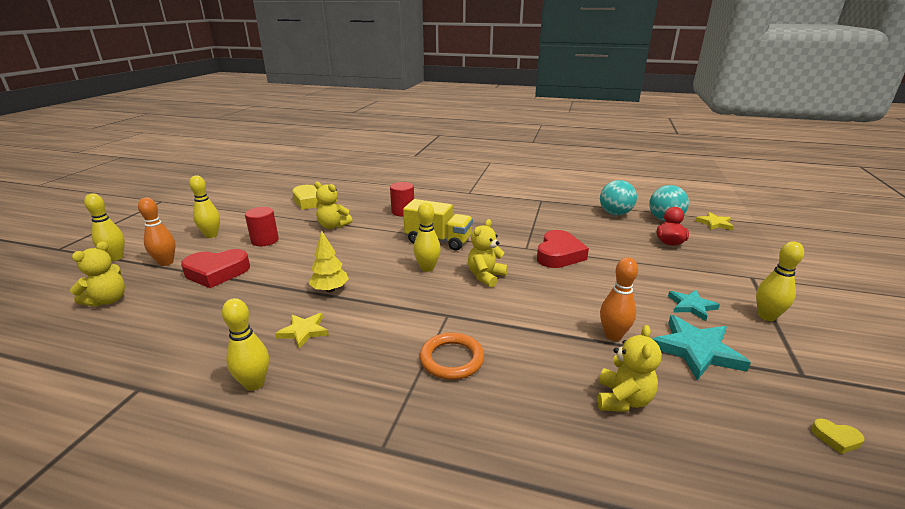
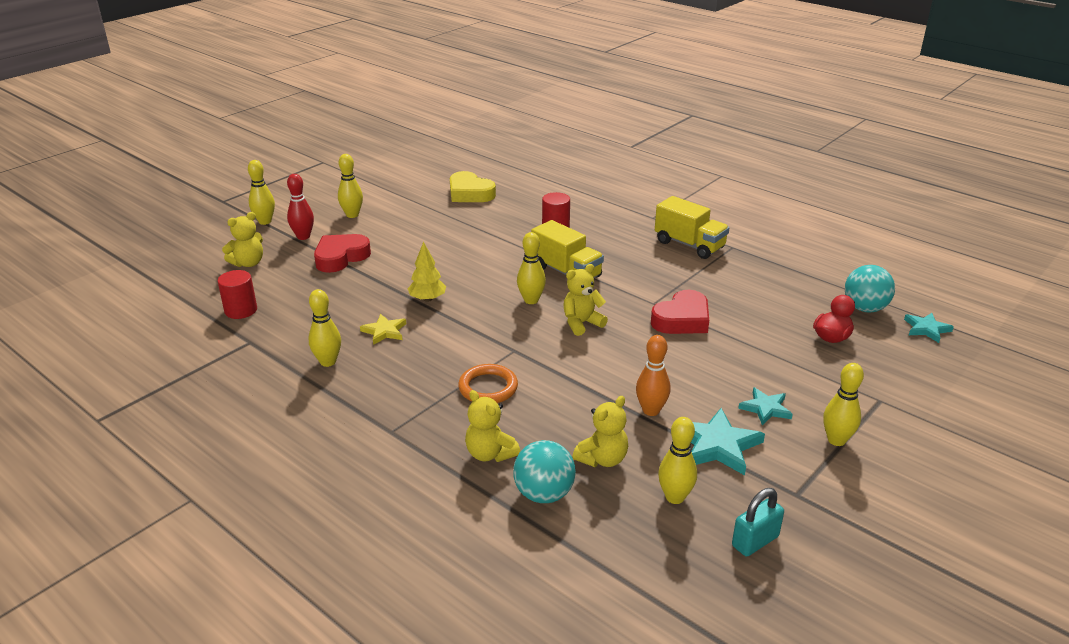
camera: 25 degrees right, 5 degrees up
(166, 262) = (303, 237): orange bowling pin -> red bowling pin
(217, 272) = (340, 257): red heart -> red heart turned 120 degrees clockwise
(265, 240) = (397, 232): red cylinder -> red cylinder (241, 310)
(333, 226) = (471, 230): yellow teddy bear -> yellow teddy bear (490, 454)
(511, 204) = (689, 245): none -> yellow truck
(615, 214) = (807, 286): turquoise ball -> turquoise ball (544, 494)
(714, 223) = (926, 329): yellow star -> turquoise star
(723, 417) = (675, 497): none -> yellow bowling pin
(836, 438) = (755, 541): yellow heart -> turquoise padlock

